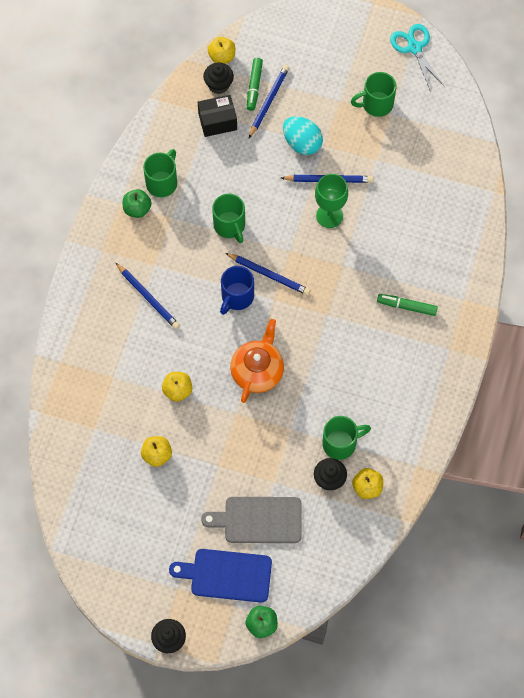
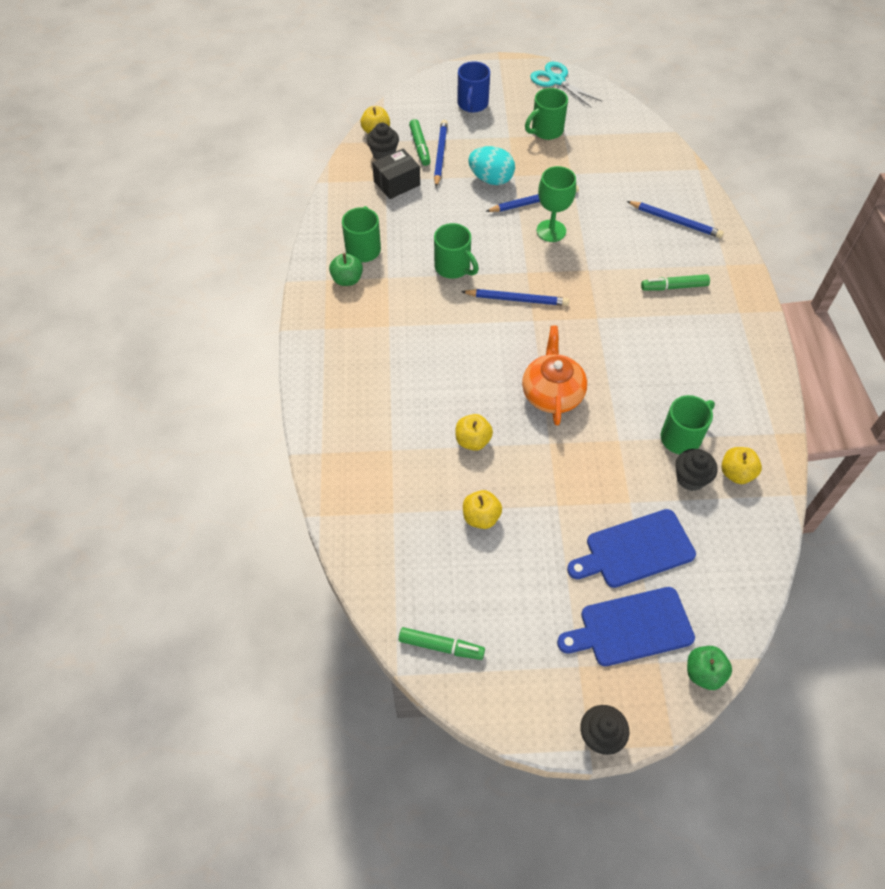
camera: 20 degrees left, 10 degrees down
(88, 541) = (441, 646): none -> green marker
(148, 297) = (396, 358): blue pencil -> blue pencil (675, 221)
(237, 297) = (493, 329): blue mug -> blue mug (472, 104)
(258, 520) = (635, 550): grey cutting board -> blue cutting board

